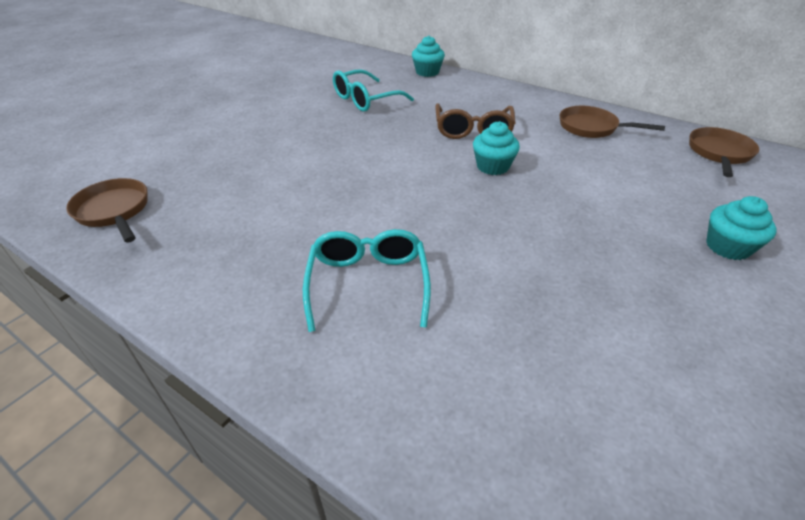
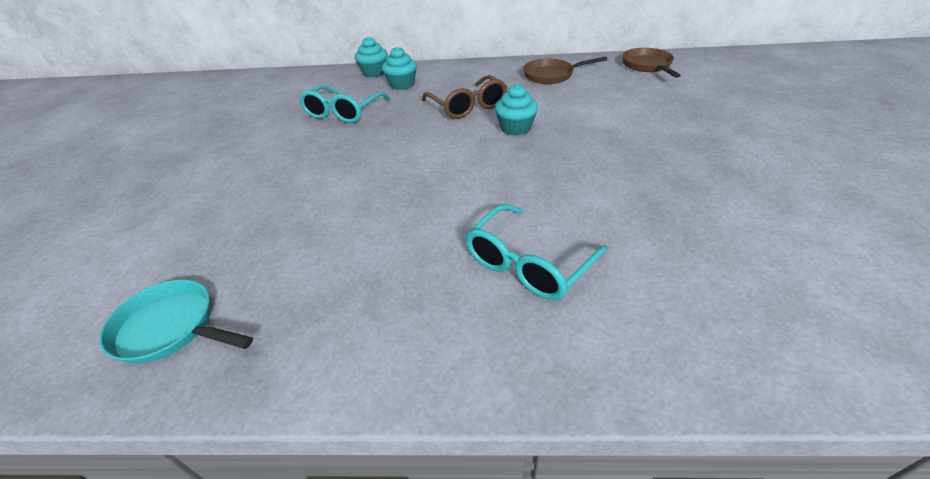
camera: 30 degrees left, 0 degrees up
(114, 211) = (171, 328): brown pan -> turquoise pan
(368, 284) = (529, 263): turquoise glasses -> turquoise glasses turned 105 degrees counterclockwise
(727, 247) = (720, 123): turquoise cupcake -> turquoise cupcake (402, 84)

